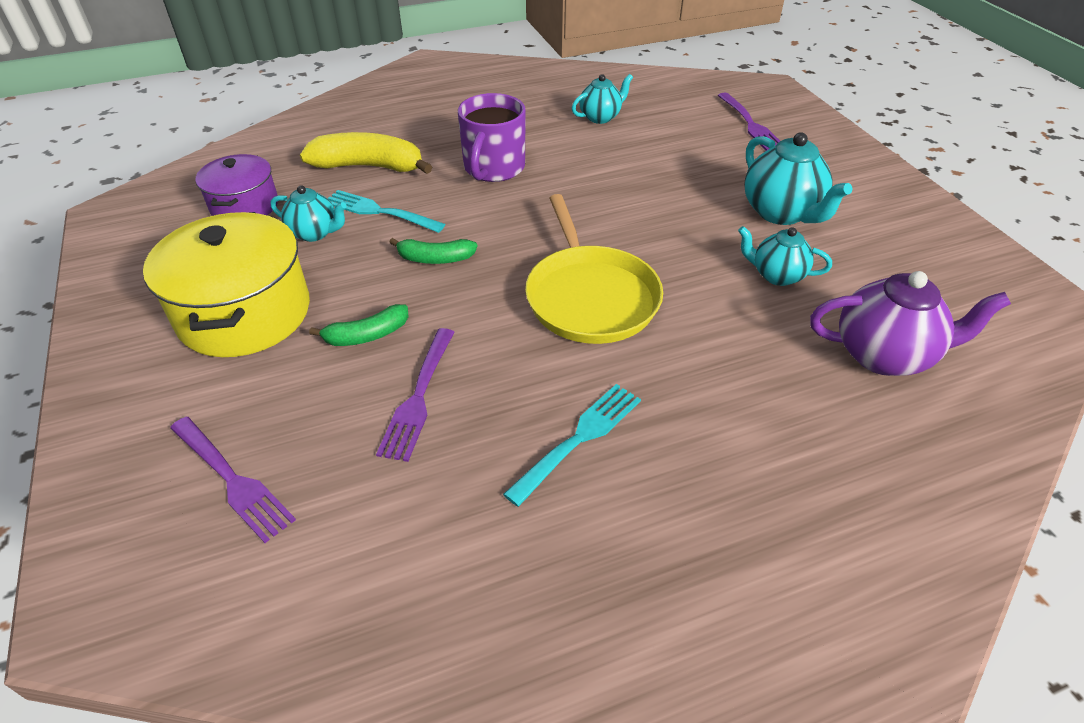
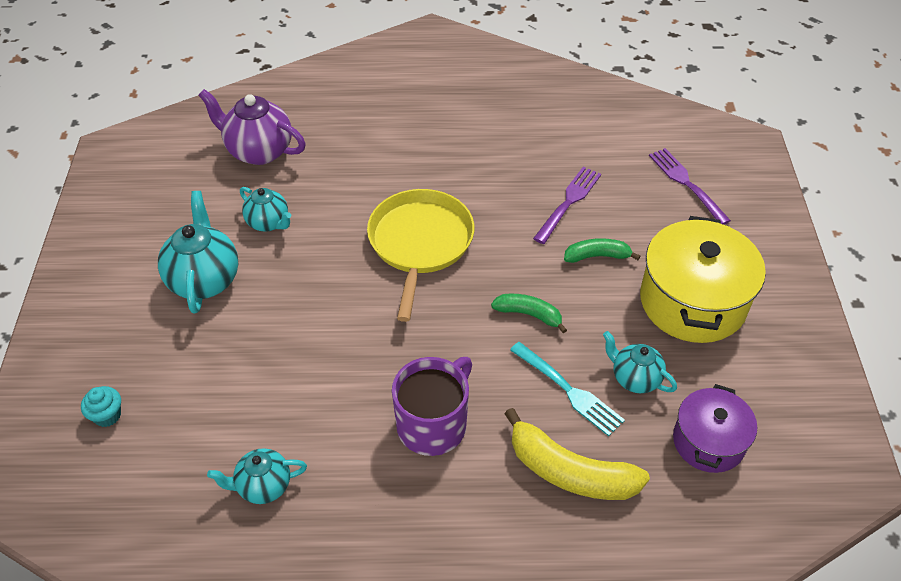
camera: 160 degrees left, 5 degrees up
(578, 440) = (480, 154): turquoise fork -> none
(749, 124) = (107, 415): purple fork -> turquoise cupcake

